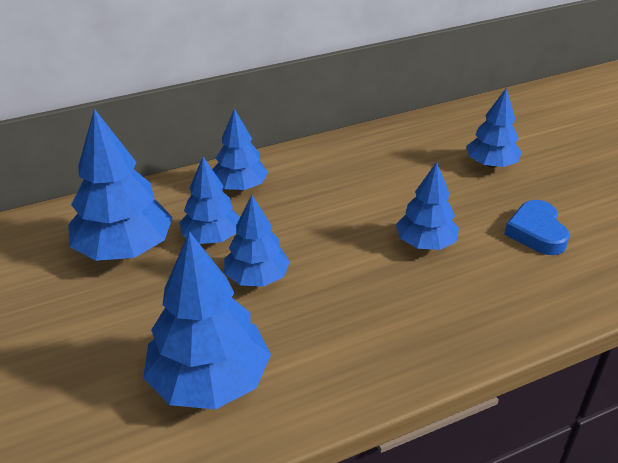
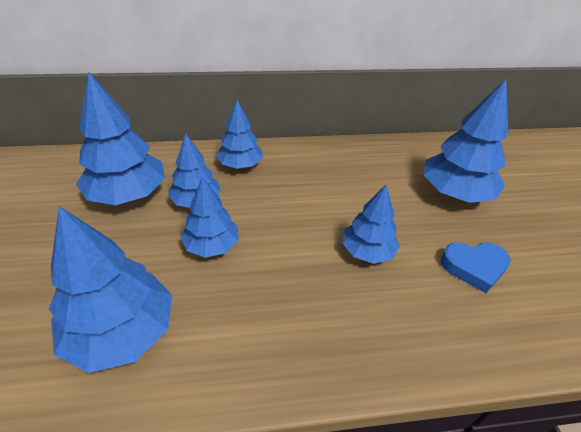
camera: 15 degrees right, 5 degrees up
(491, 164) = (455, 193): blue tree -> blue tree, size x1.61
(536, 232) = (474, 267): blue heart -> blue heart turned 105 degrees counterclockwise

